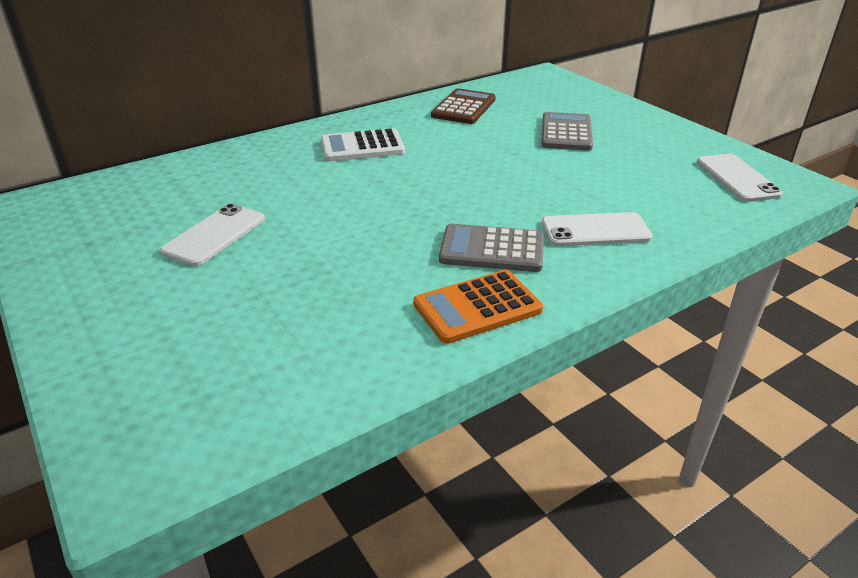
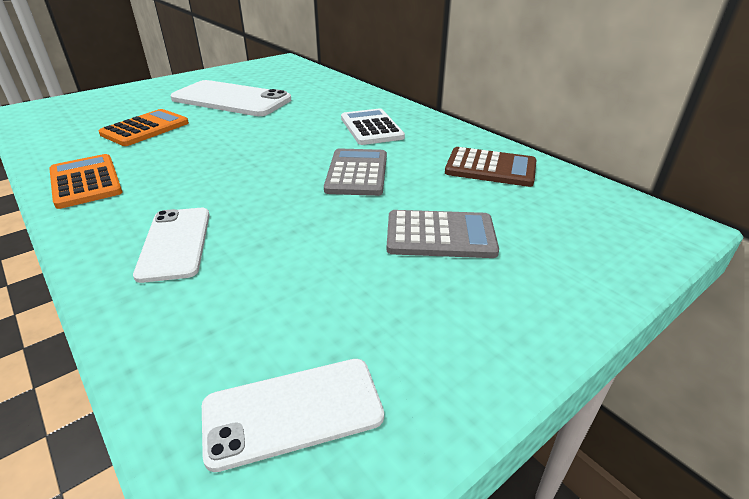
camera: 85 degrees right, 0 degrees up
(214, 235) = (231, 99): white phone -> white phone, size x1.69
(309, 293) = (145, 129): none -> orange calculator
(492, 249) = (166, 187): grey calculator -> grey calculator (357, 173)

